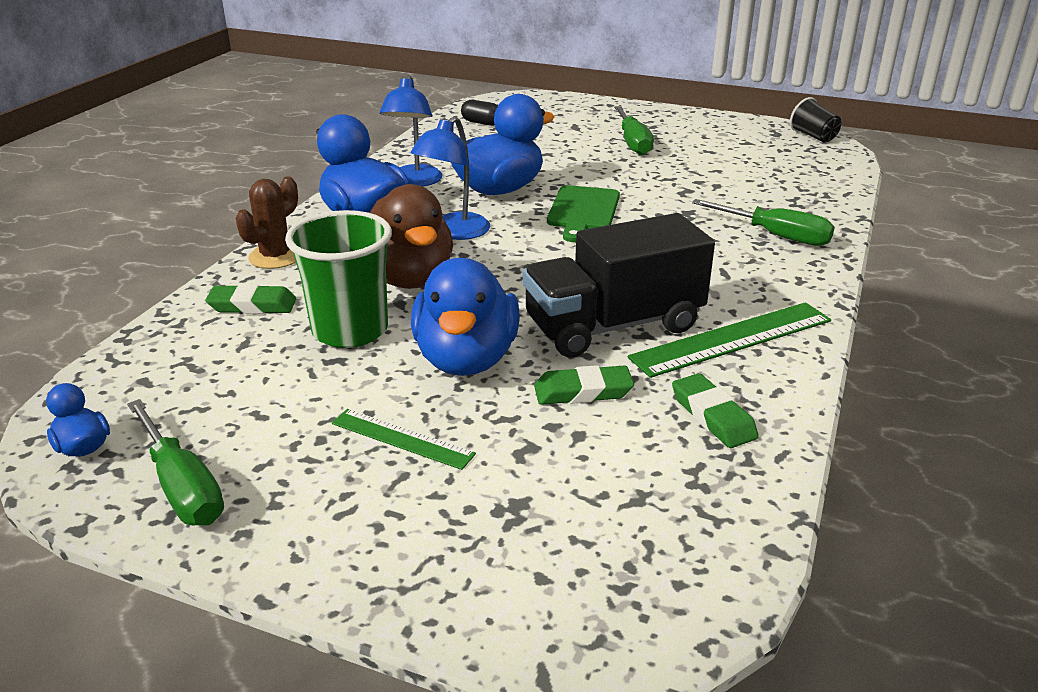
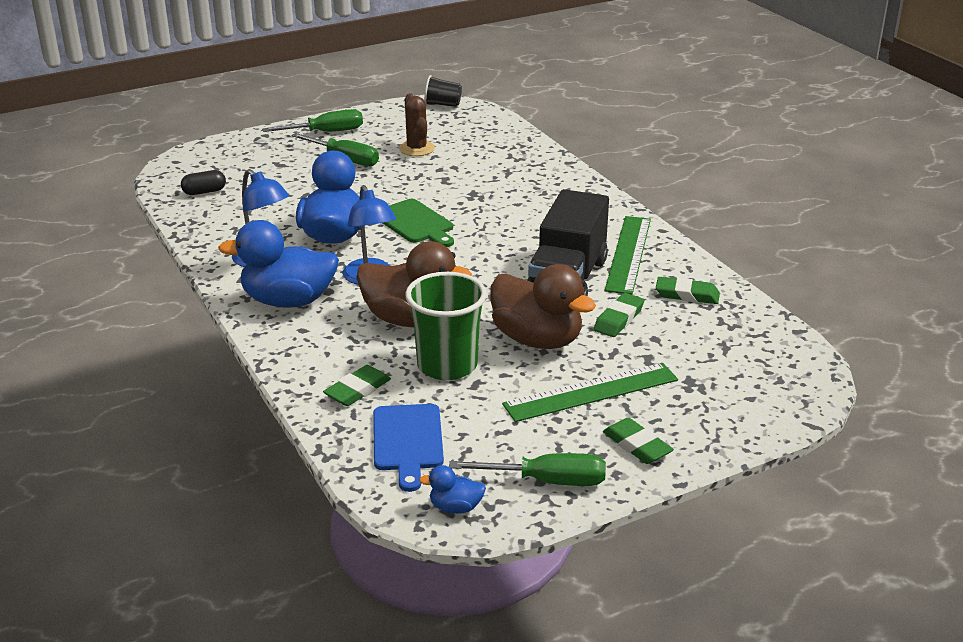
camera: 50 degrees left, 0 degrees up
(186, 367) = (407, 441): none -> blue cutting board
(275, 257) = (296, 357): brown cactus -> brown cactus (416, 149)
(321, 523) = (637, 445): none -> green eraser
(402, 438) = (591, 392): green ruler -> green ruler, size x1.69
(466, 359) = (537, 340): blue duck -> brown duck
(775, 235) = (543, 184): green screwdriver -> green screwdriver (326, 132)

